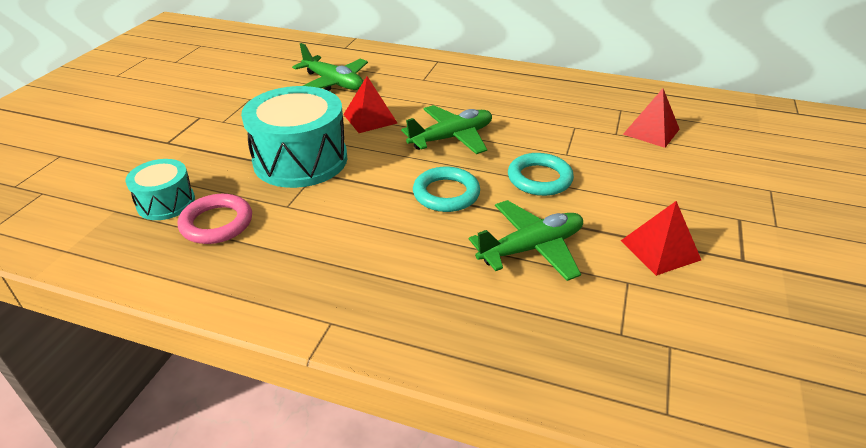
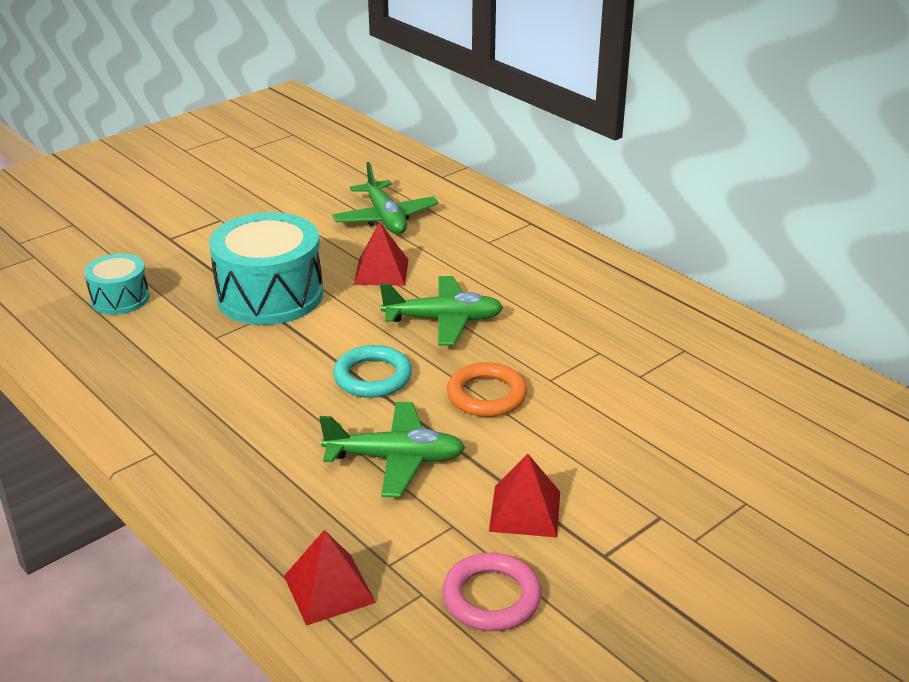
camera: 30 degrees right, 5 degrees down
(217, 223) = (144, 332): pink ring -> pink ring (491, 597)
(539, 178) = (486, 395): turquoise ring -> orange ring
(651, 131) = (687, 388): red pyramid -> red pyramid (329, 589)

